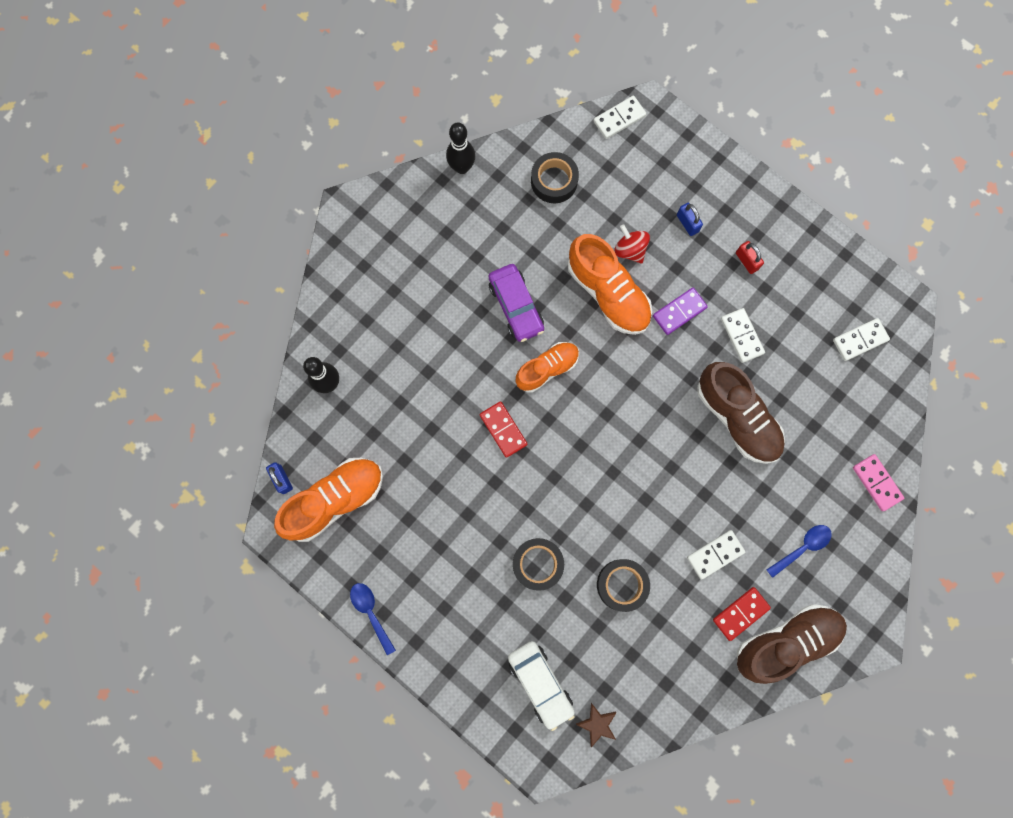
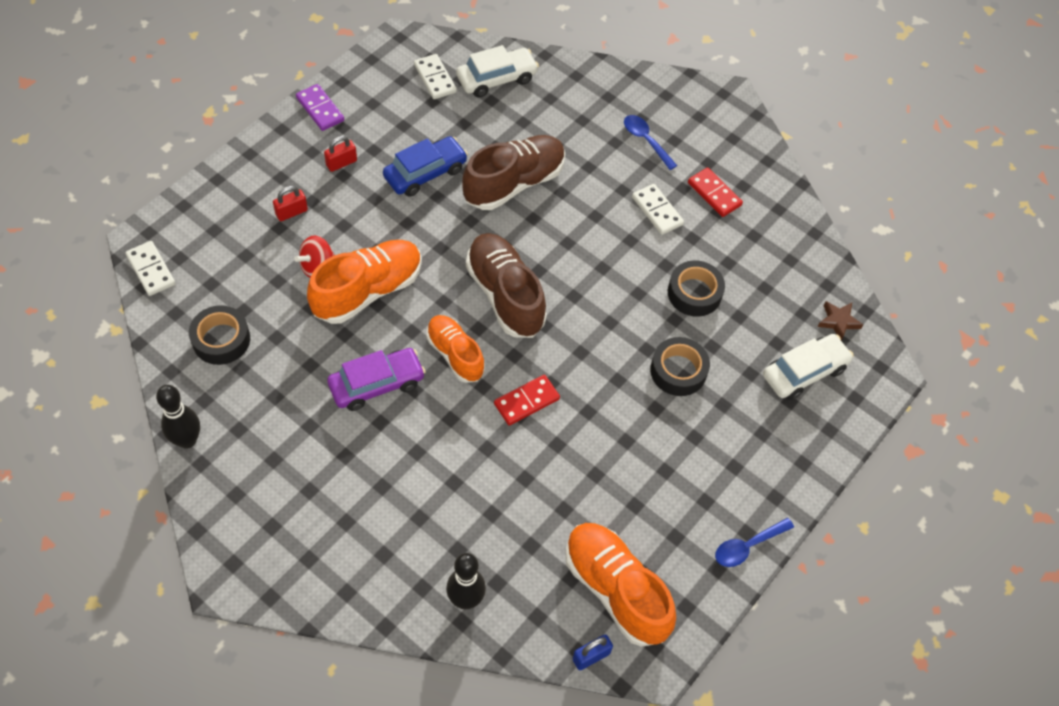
camera: 95 degrees left, 20 degrees down
(679, 312) = (395, 226): purple domino -> purple domino (320, 109)
(687, 223) = (291, 212): blue padlock -> red padlock
(741, 336) = (425, 173): white domino -> blue car
(786, 642) = (738, 160): brown shoe -> brown shoe (505, 295)
(866, 400) = (496, 79): none -> white car
(877, 483) = (579, 79): pink domino -> none

